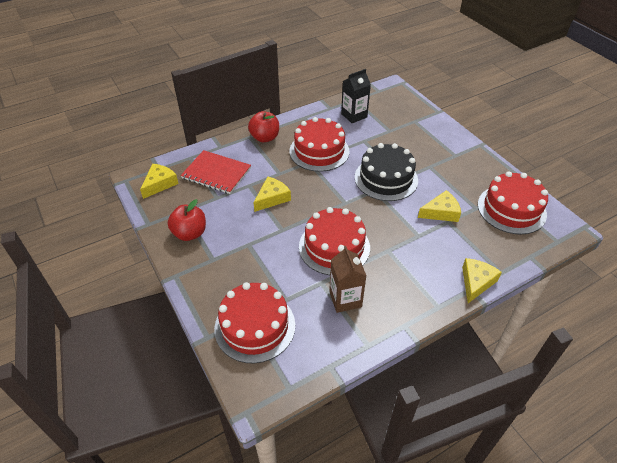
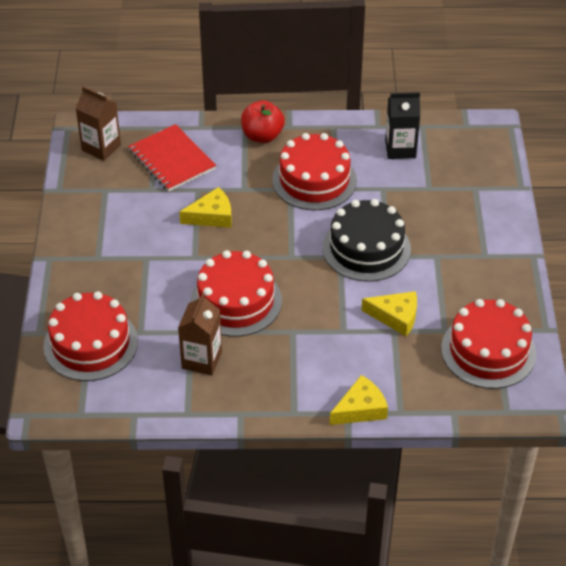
camera: 30 degrees right, 0 degrees up
(160, 184) = (101, 147): yellow cheese -> brown carton
(190, 233) = (94, 219): red apple -> none

